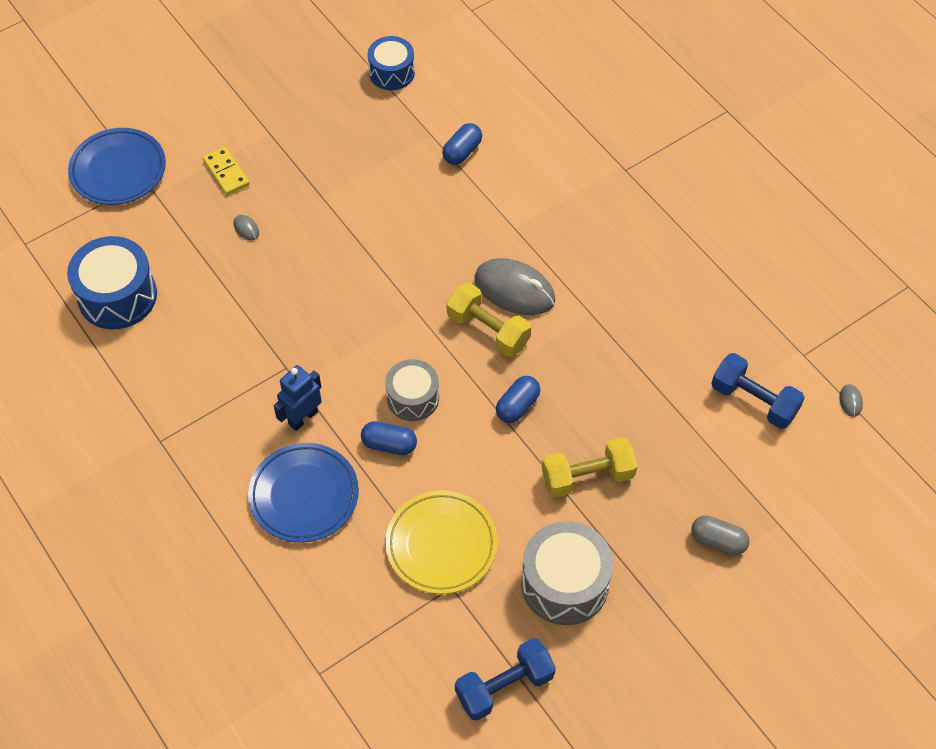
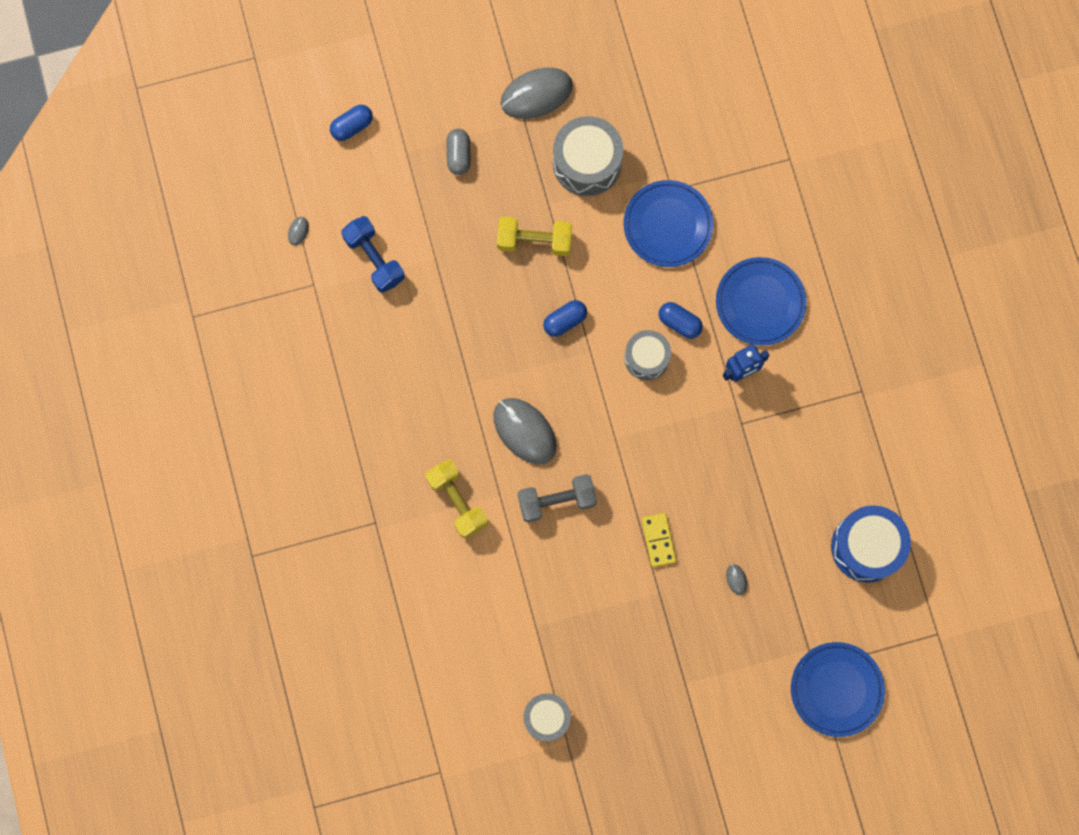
camera: 160 degrees left, 20 degrees up
(226, 172) = (738, 650): yellow domino -> yellow domino (658, 540)
(392, 72) = (546, 718): blue drum -> grey drum
(441, 545) = (667, 225): yellow plate -> blue plate
(455, 240) = (557, 500): none -> grey dumbbell
(462, 152) = (514, 596): blue capsule -> blue capsule (352, 126)
(488, 330) = (562, 400): yellow dumbbell -> yellow dumbbell (457, 501)
(504, 686) = (660, 104): blue dumbbell -> none
(661, 645) = (536, 94): none -> grey mouse
(718, 541) = (458, 155): grey capsule -> grey capsule turned 45 degrees clockwise

